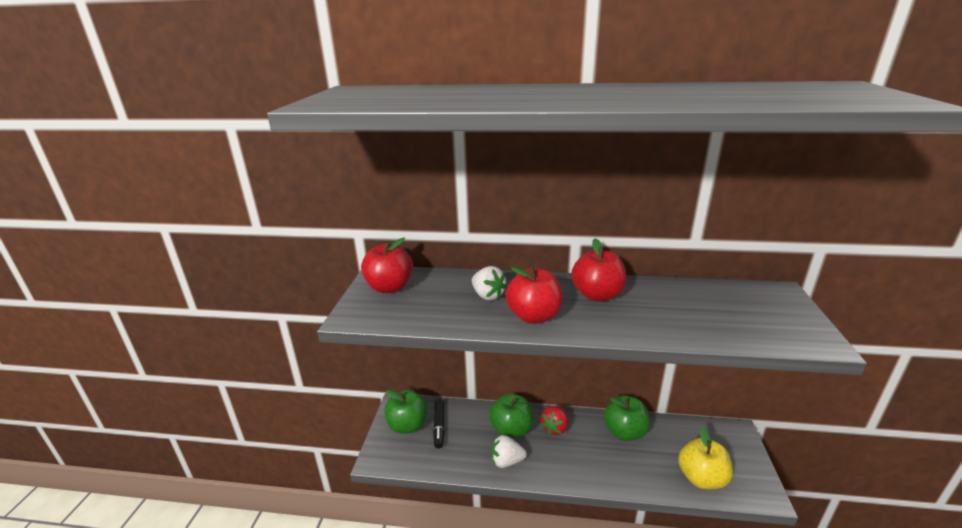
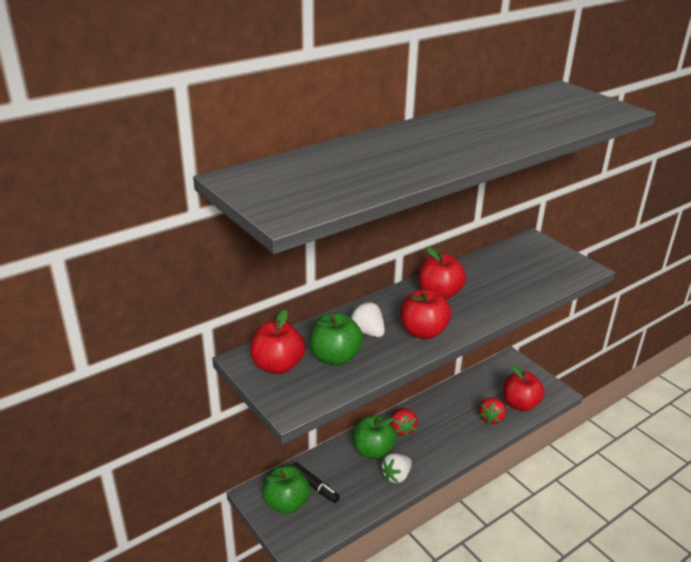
camera: 45 degrees left, 5 degrees up
(488, 295) = (368, 332): white strawberry -> white strawberry turned 135 degrees counterclockwise
(624, 432) = (449, 402): green apple -> green apple (335, 357)
(653, 471) = (491, 418): none -> red strawberry
(701, 478) = (520, 404): yellow apple -> red apple

